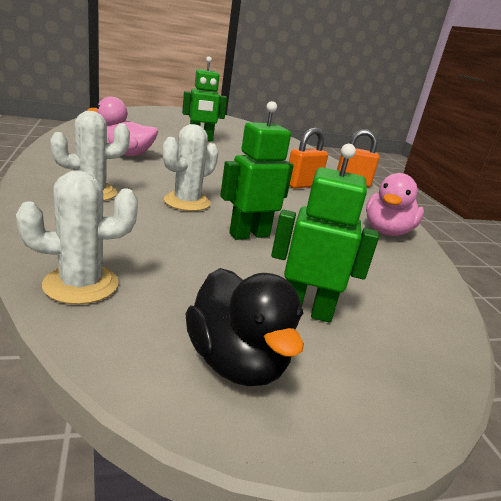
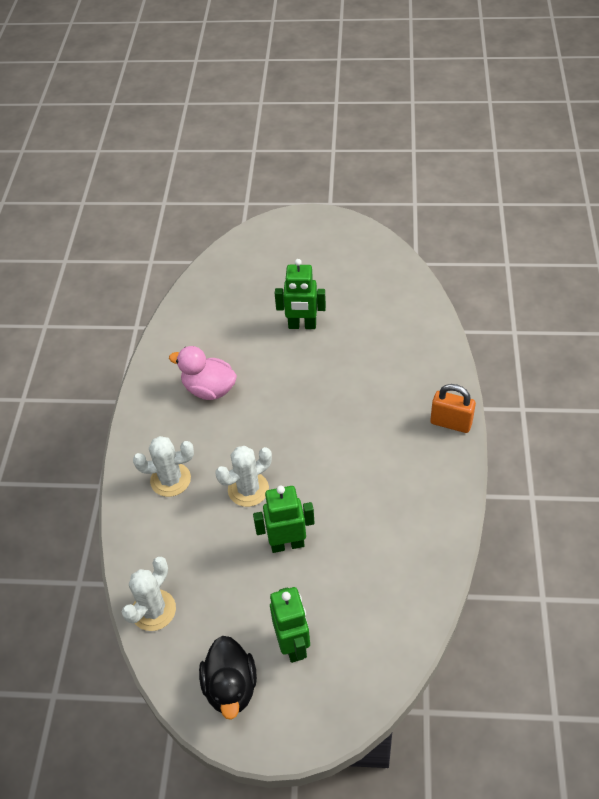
camera: 25 degrees right, 25 degrees up
(81, 284) = (153, 610): white cactus -> white cactus turned 60 degrees counterclockwise
(302, 185) = (382, 438): orange padlock -> none
(306, 310) = (293, 645): green robot -> green robot turned 45 degrees clockwise
(386, 231) = (428, 533): pink duck -> none

